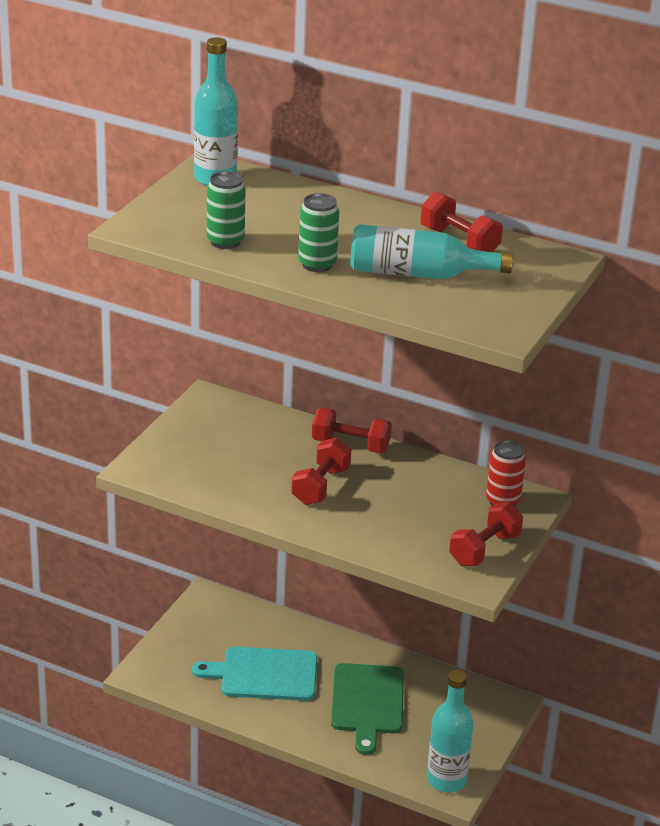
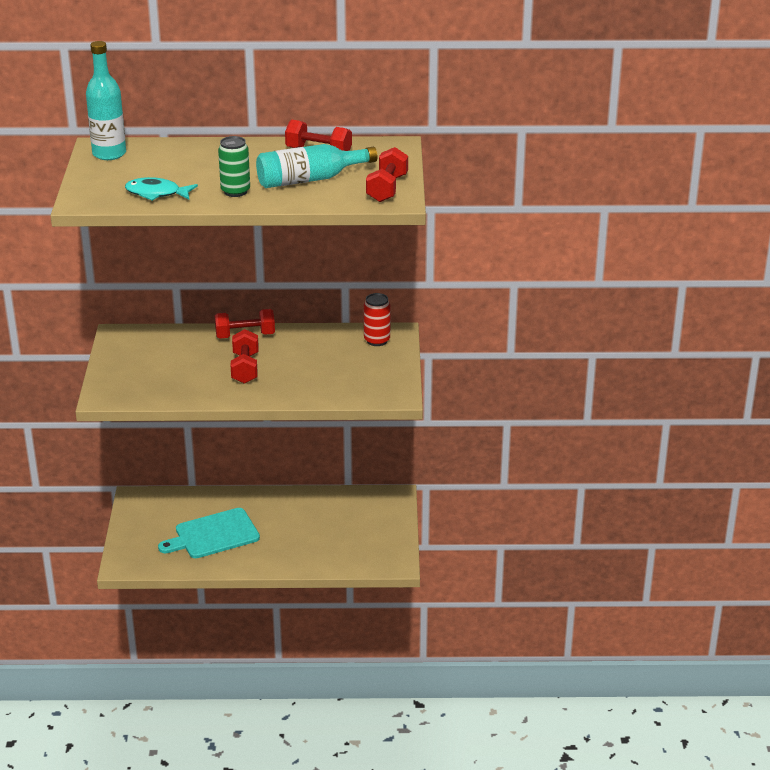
camera: 25 degrees left, 0 degrees up
(225, 241) = (157, 193): green can -> turquoise fish
(367, 703) = (299, 528): green cutting board -> none
(446, 780) = (387, 558): turquoise bottle -> none
(484, 549) = (387, 374): red dumbbell -> red dumbbell (387, 188)

